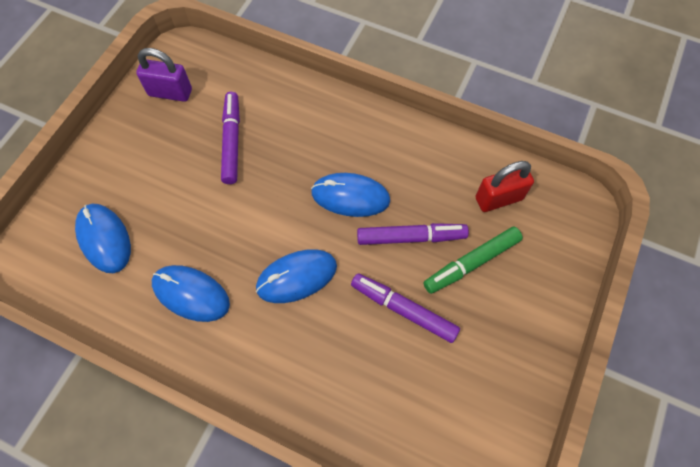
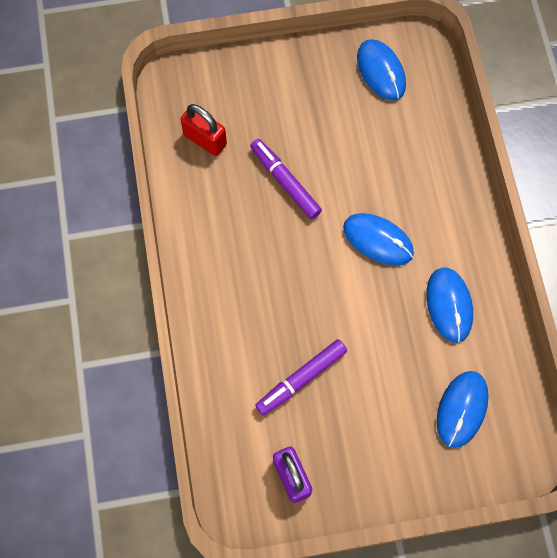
camera: 125 degrees left, 5 degrees up
(350, 197) = (283, 247): blue mouse -> blue mouse (381, 71)
(404, 310) = (346, 153): purple marker -> none
(472, 263) = (275, 129): green marker -> none

